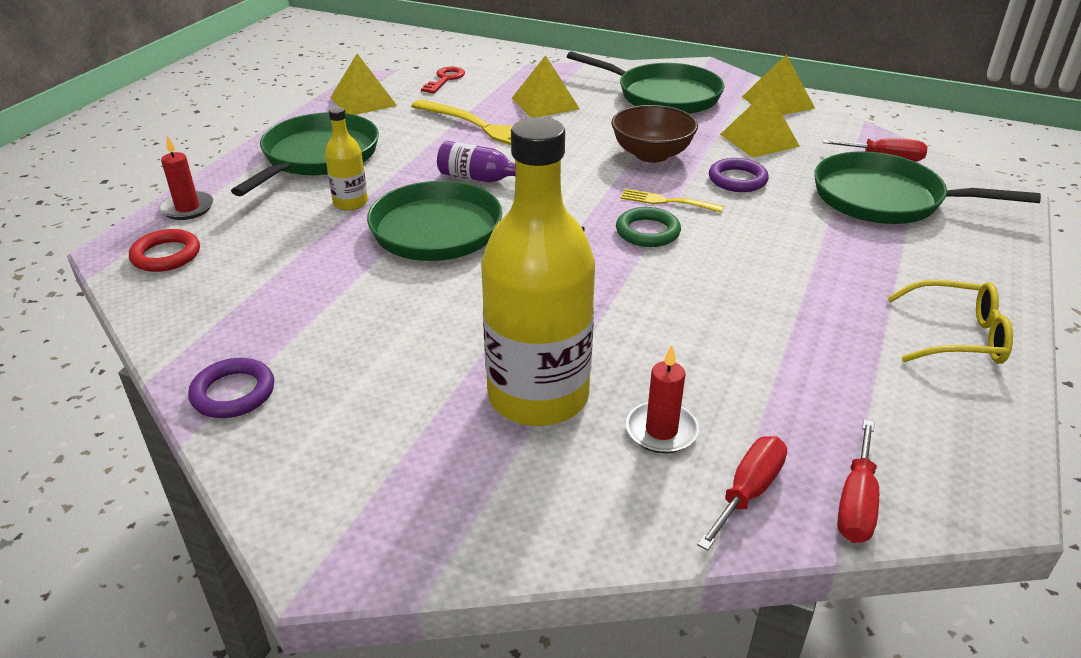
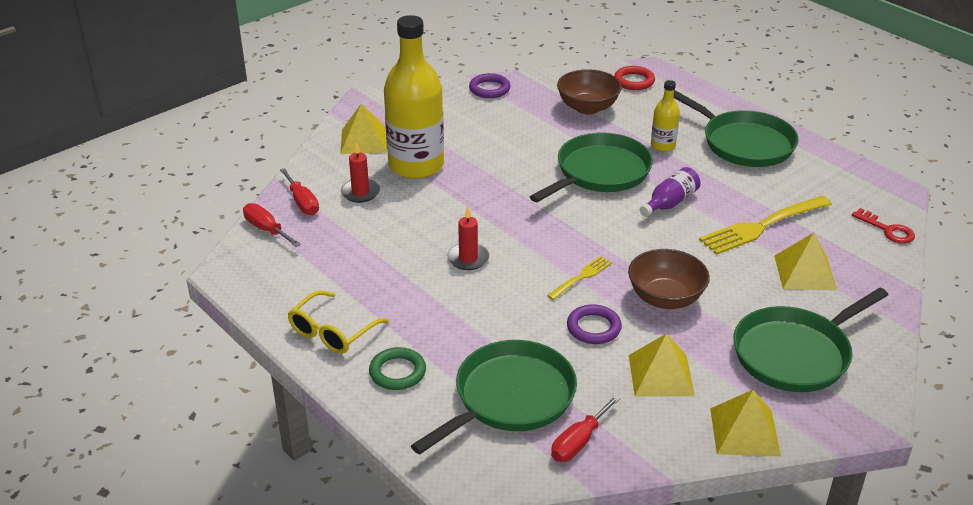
camera: 115 degrees right, 0 degrees up
(187, 208) = (690, 91): red candle -> red candle (468, 258)
(267, 277) = (587, 107): none -> brown bowl
(363, 101) = (847, 178): yellow pyramid -> yellow pyramid (364, 141)
(647, 232) = (545, 253): green ring -> green ring (397, 372)

